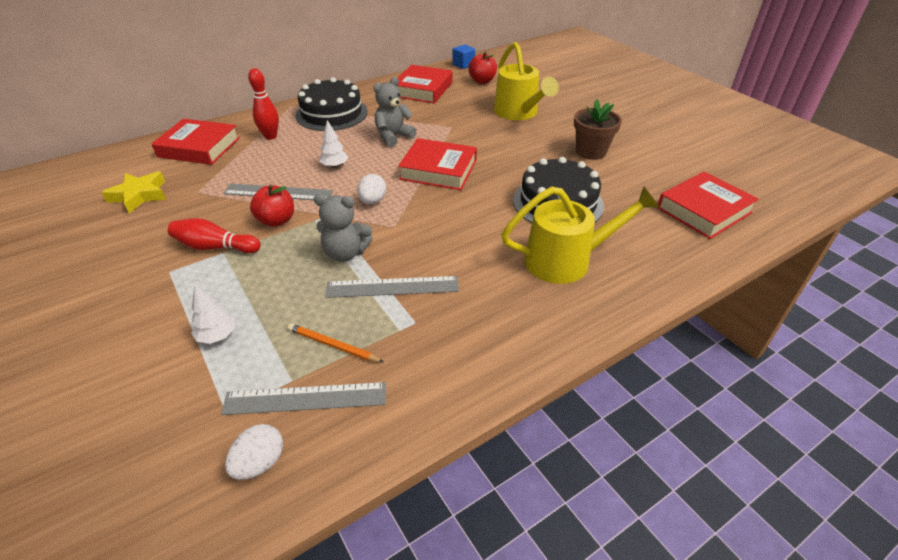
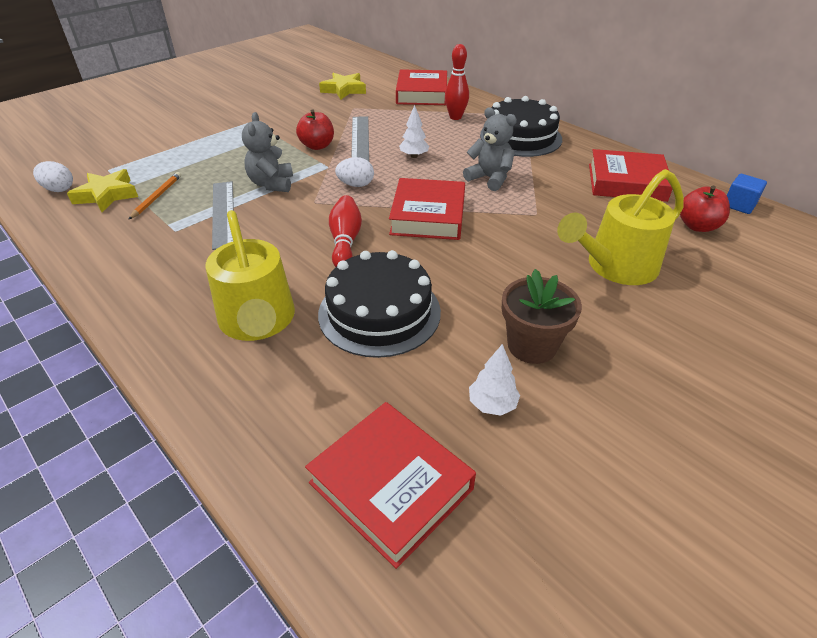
camera: 80 degrees right, 0 degrees up
(215, 247) = (279, 130): red bowling pin -> red bowling pin (345, 241)
(217, 336) = (178, 152): white tree -> white tree (492, 404)
(305, 398) = (107, 195): grey ruler -> yellow star

